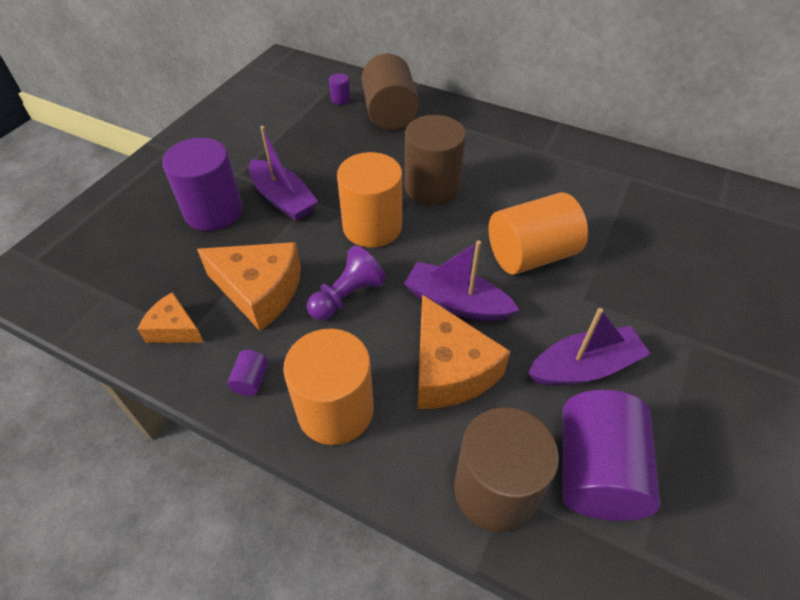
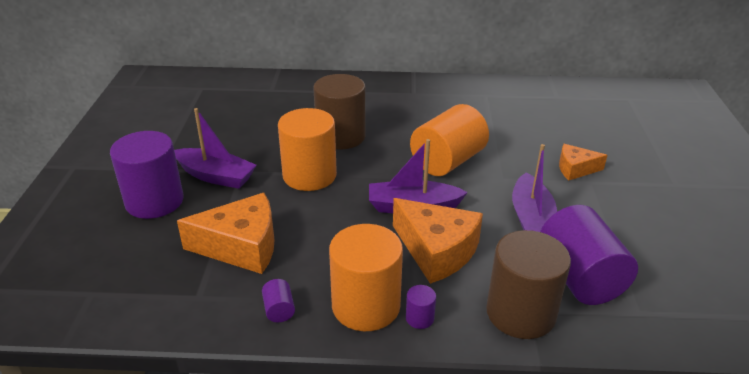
camera: 25 degrees left, 15 degrees down
(174, 329) = (179, 297): orange cheese -> orange cheese (575, 169)
(340, 99) = (218, 93): purple cylinder -> purple cylinder (419, 318)
(347, 296) = (322, 228): purple pawn -> none
(390, 114) = (270, 94): brown cylinder -> none
(584, 367) = (531, 219): purple boat -> purple boat turned 135 degrees clockwise

